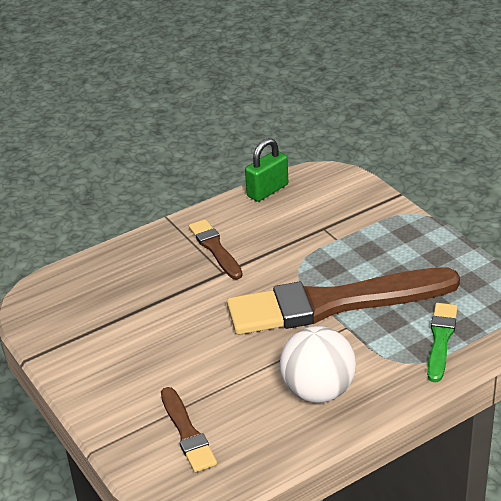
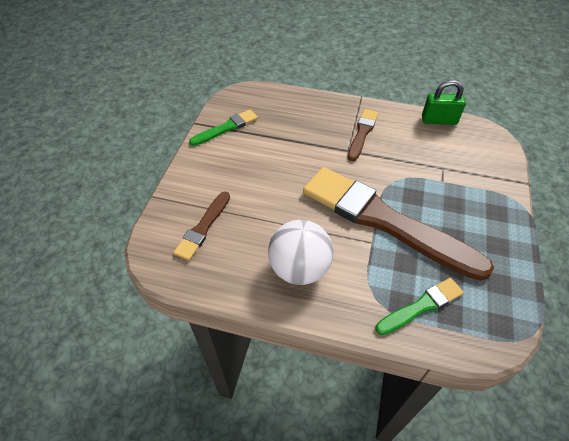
camera: 45 degrees right, 15 degrees up
(70, 339) = (226, 128): none -> green brush

